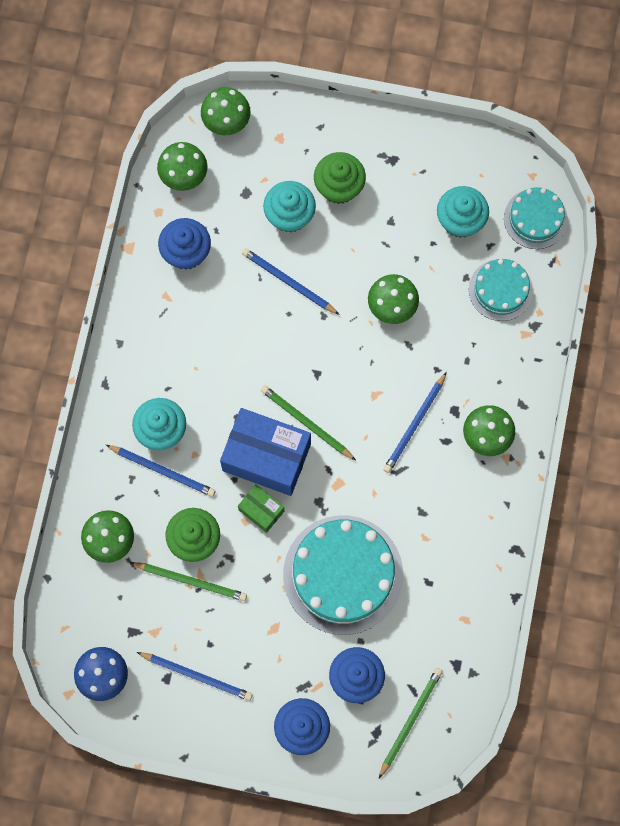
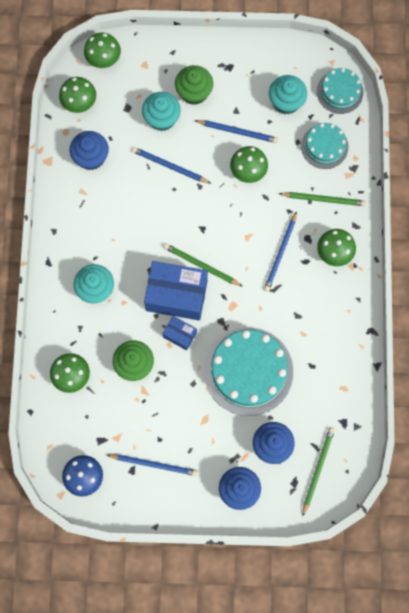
camera: 10 degrees left, 0 degrees up
(163, 471) = (102, 318): blue pencil -> blue pencil (238, 132)
(191, 581) = (137, 395): green pencil -> green pencil (323, 199)
(261, 510) = (180, 335): green box -> blue box

